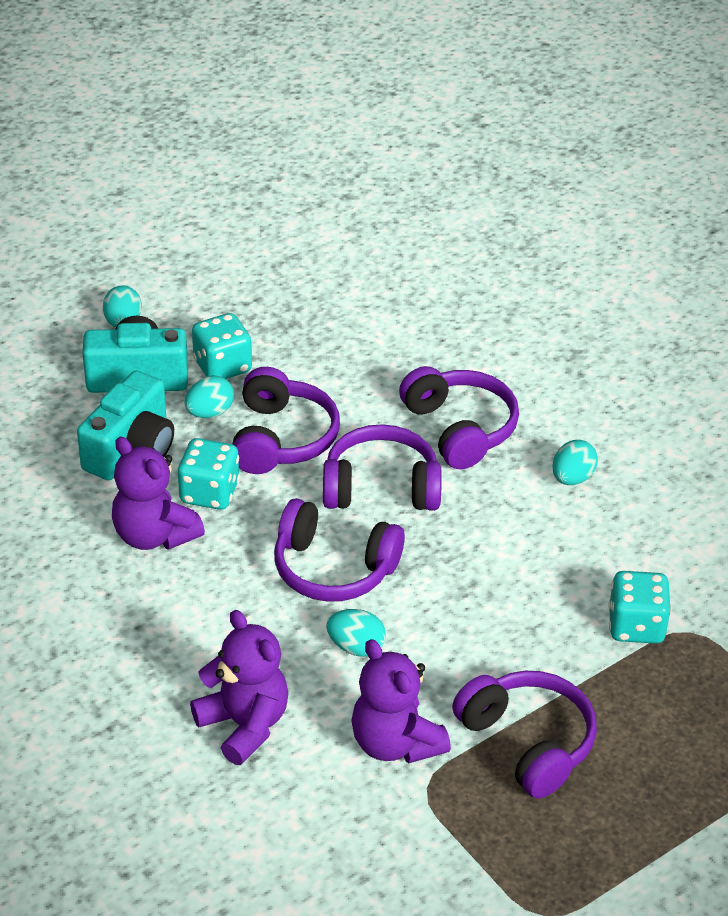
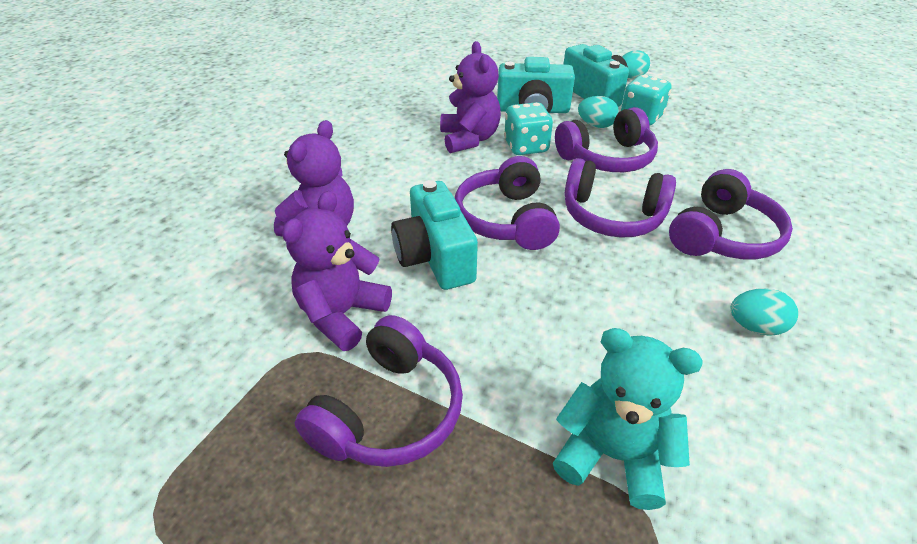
camera: 65 degrees right, 0 degrees up
(154, 535) = (469, 139): purple teddy bear -> purple teddy bear turned 150 degrees clockwise
(356, 647) = (434, 257): turquoise egg -> turquoise camera
(381, 487) = (612, 215): purple headphones -> purple headphones turned 135 degrees clockwise
(636, 626) = (612, 454): turquoise dice -> turquoise teddy bear

